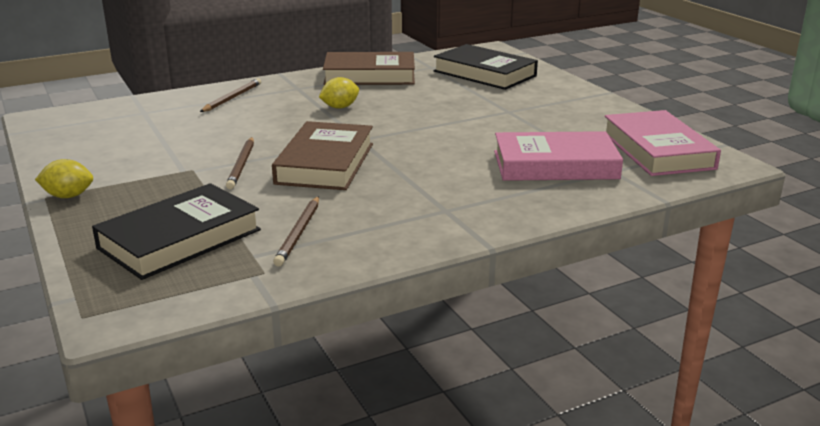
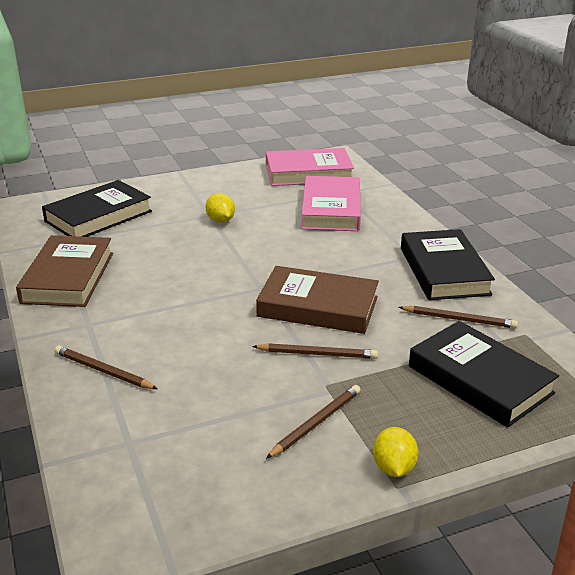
camera: 85 degrees left, 5 degrees up
(140, 167) = (316, 423): none -> brown pencil
(340, 107) = (167, 297): yellow lemon -> yellow lemon (220, 220)
(413, 228) = (444, 271): none -> black book

